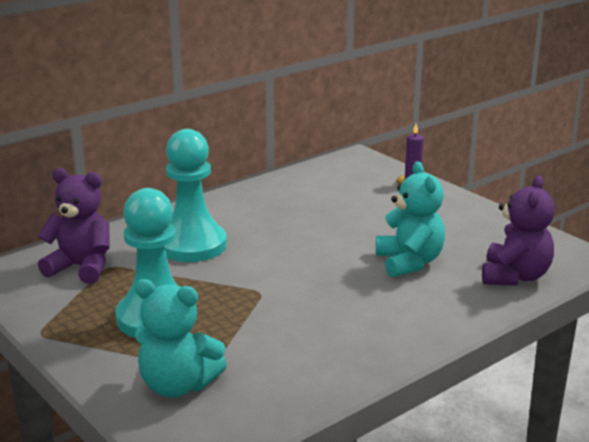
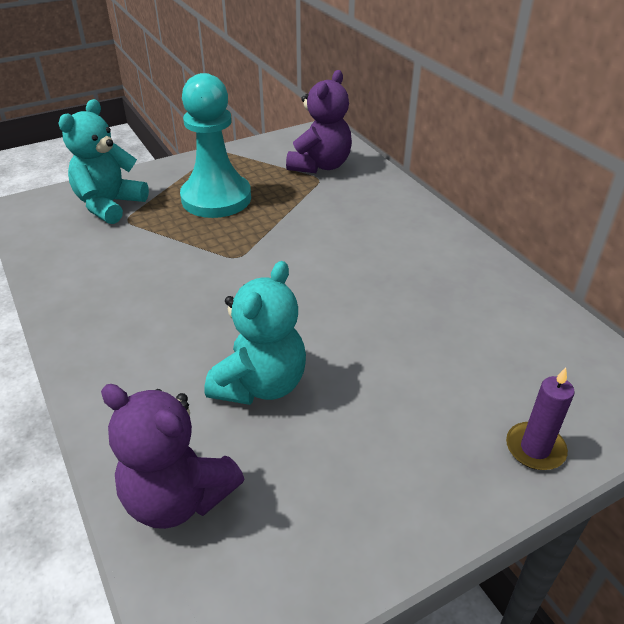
camera: 100 degrees right, 15 degrees up
(192, 245) = (350, 222): turquoise pawn -> none
(409, 262) = (260, 384): turquoise teddy bear -> turquoise teddy bear turned 60 degrees counterclockwise

